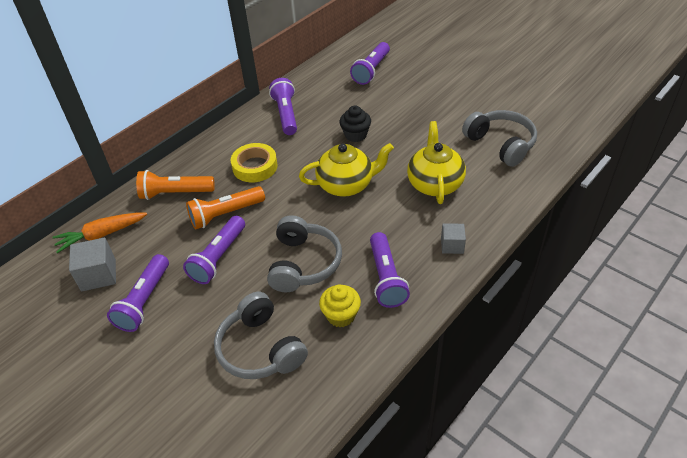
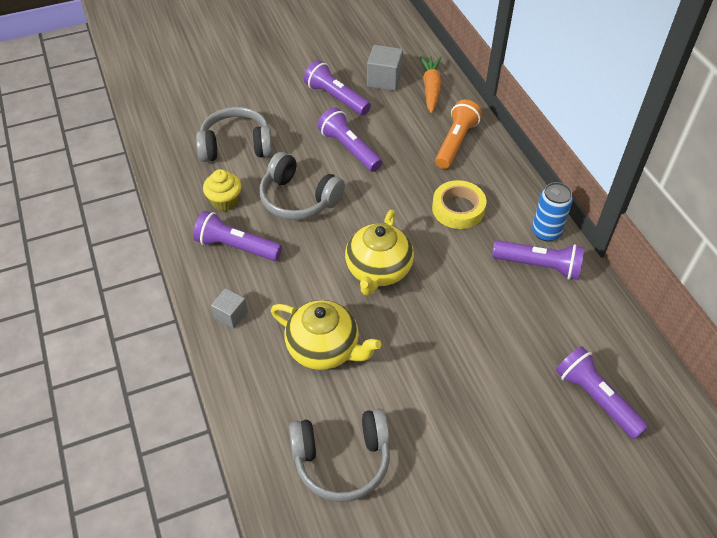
camera: 115 degrees right, 5 degrees up
(225, 214) = (401, 167): orange flashlight -> none
(251, 120) = (546, 232): none -> blue can
(355, 135) = (458, 315): black cupcake -> none

